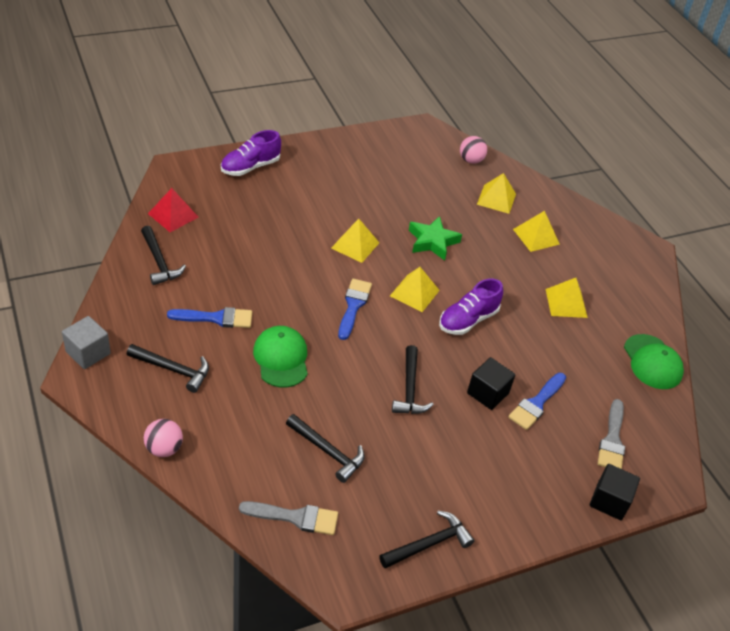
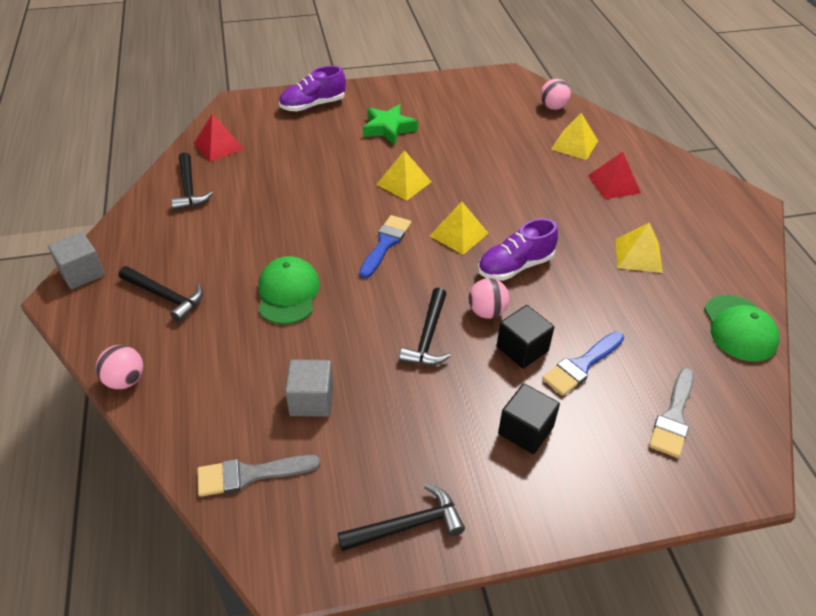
camera: 15 degrees right, 0 degrees up
(216, 318) = (230, 247): blue brush -> none
(295, 517) = (250, 474): grey brush -> grey brush turned 150 degrees clockwise
(328, 451) = (311, 400): black hammer -> grey cube
(432, 242) = (492, 183): green star -> green star (388, 128)
(453, 363) = (487, 312): none -> pink ball
(536, 236) = (614, 184): yellow pyramid -> red pyramid
(609, 501) = (658, 495): black cube -> black cube (525, 430)

